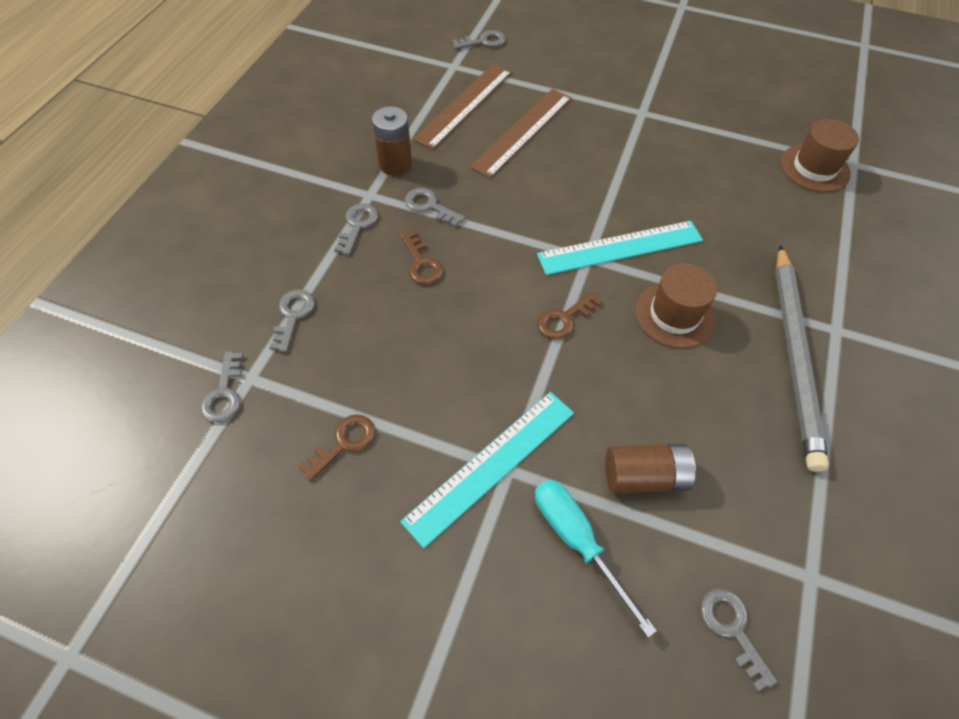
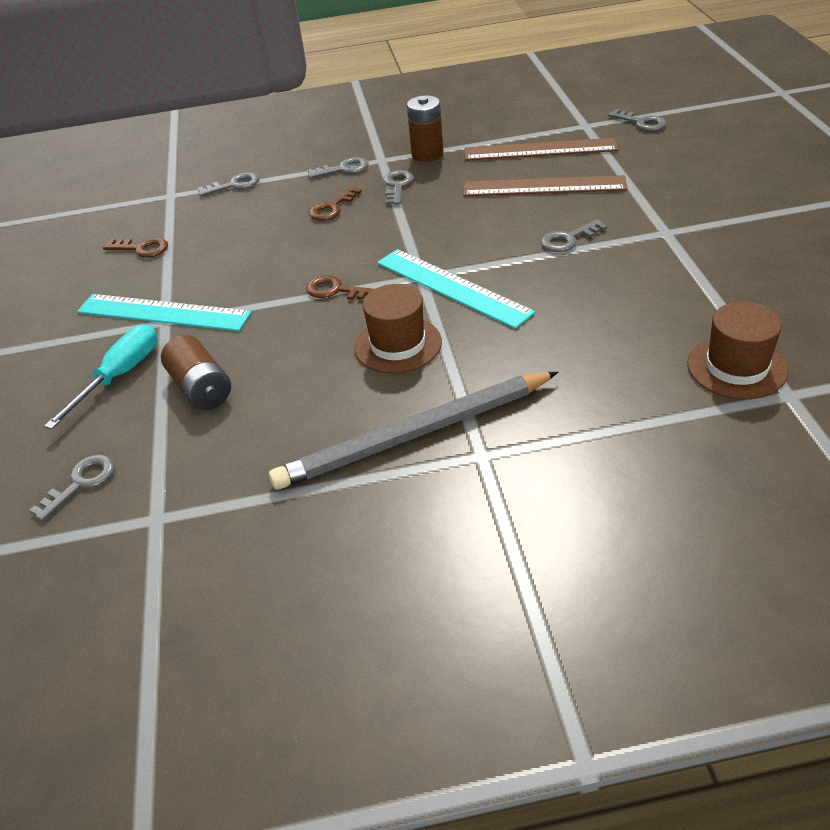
camera: 65 degrees right, 15 degrees down
(224, 394) = (150, 193): grey key -> grey key (568, 239)

